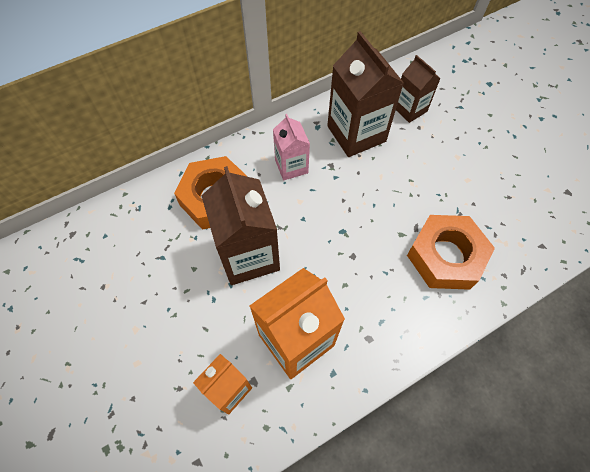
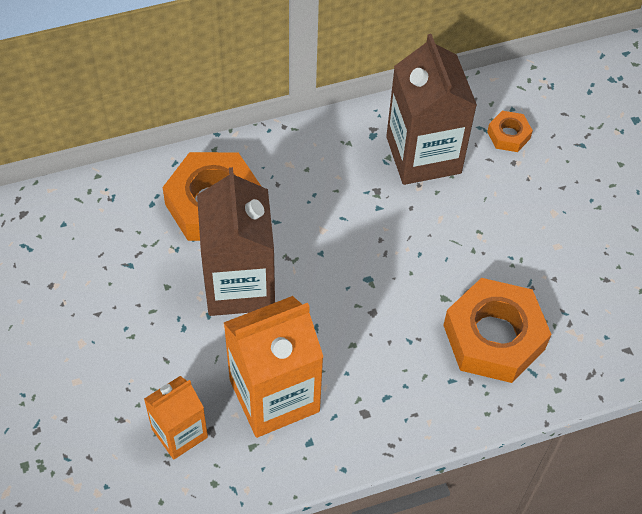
camera: 10 degrees right, 5 degrees down
(291, 166) = (323, 182): pink carton -> none
(410, 109) = (508, 135): brown carton -> orange nut

